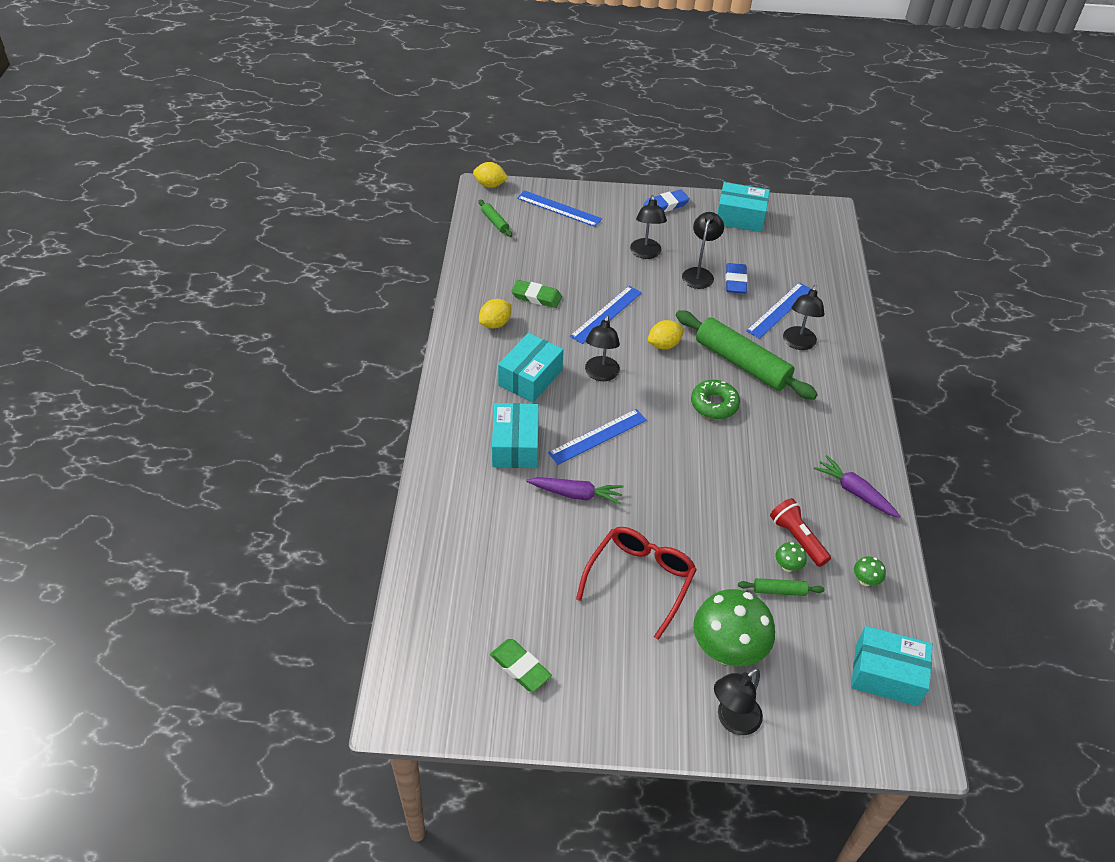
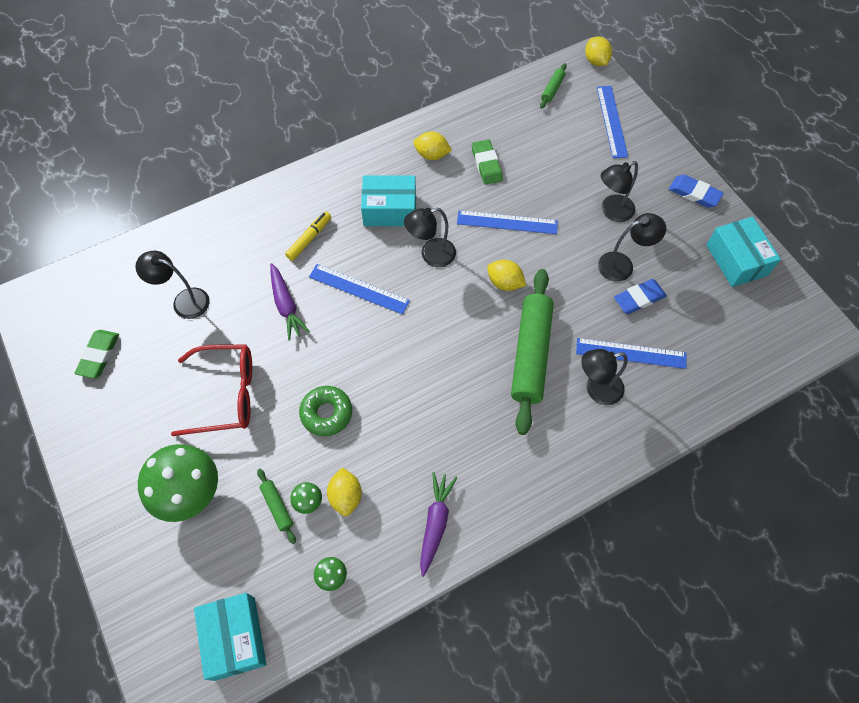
camera: 60 degrees right, 15 degrees up
(515, 445) = (309, 239): turquoise box -> yellow marker
(714, 404) = (461, 356): green donut -> green donut (326, 413)
(732, 720) = (124, 529): black lamp -> black lamp (184, 301)
(797, 538) = (346, 496): red flashlight -> yellow lemon

